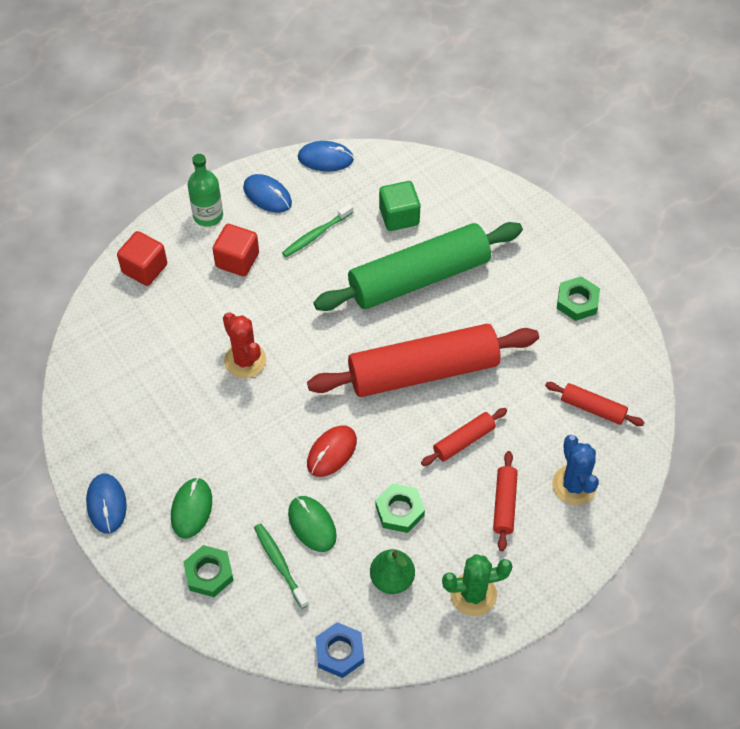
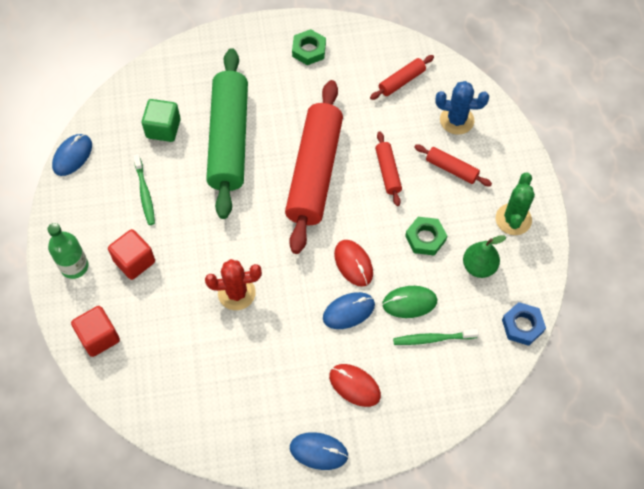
camera: 65 degrees left, 5 degrees up
(191, 509) = (354, 386): green mouse -> red mouse
(209, 573) = (418, 394): green nut -> none
(267, 195) = (82, 213): blue mouse -> blue mouse (348, 311)

